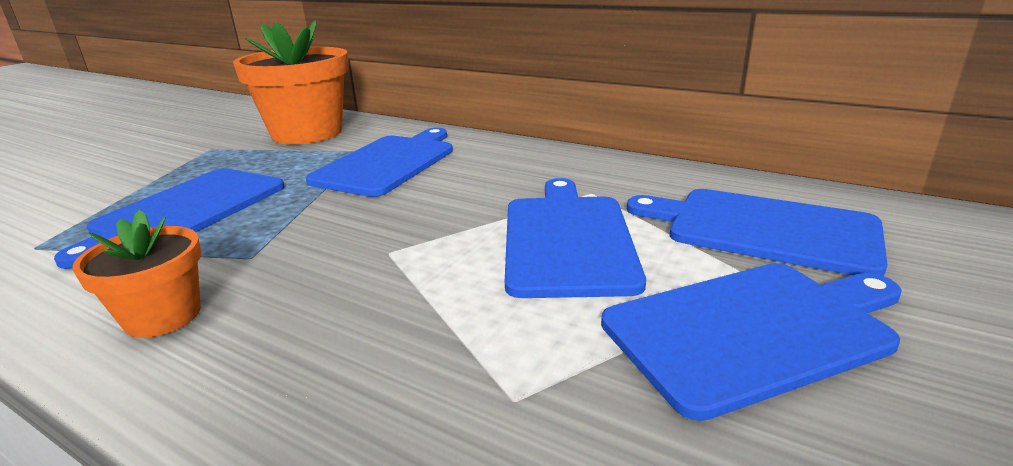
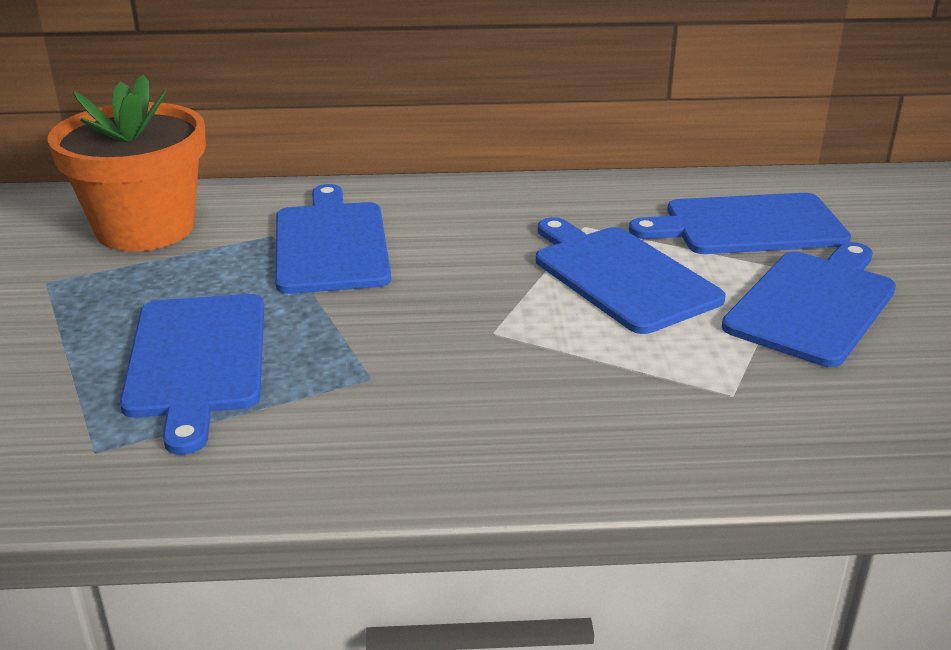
camera: 35 degrees left, 5 degrees up
(163, 316) = (391, 446): orange flower pot -> none

